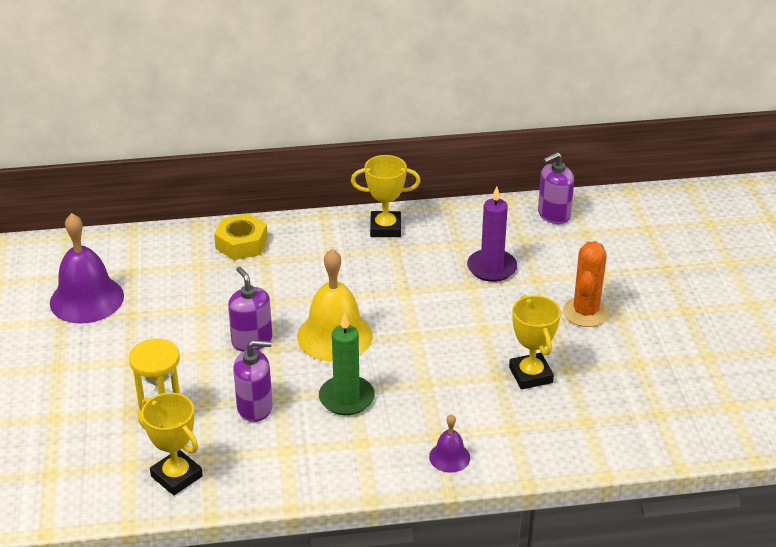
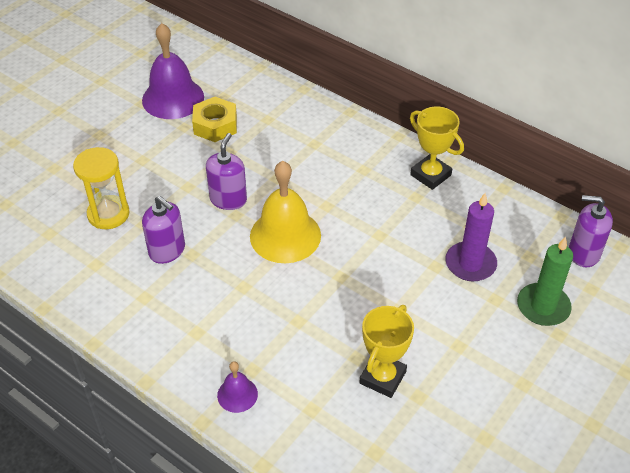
camera: 45 degrees right, 10 degrees up
(176, 476) = (62, 263): yellow trophy -> none
(241, 243) = (315, 121): yellow nut -> yellow nut (215, 125)
(346, 398) = (231, 290): green candle -> green candle (543, 307)
(585, 312) = (498, 358): orange cactus -> none

